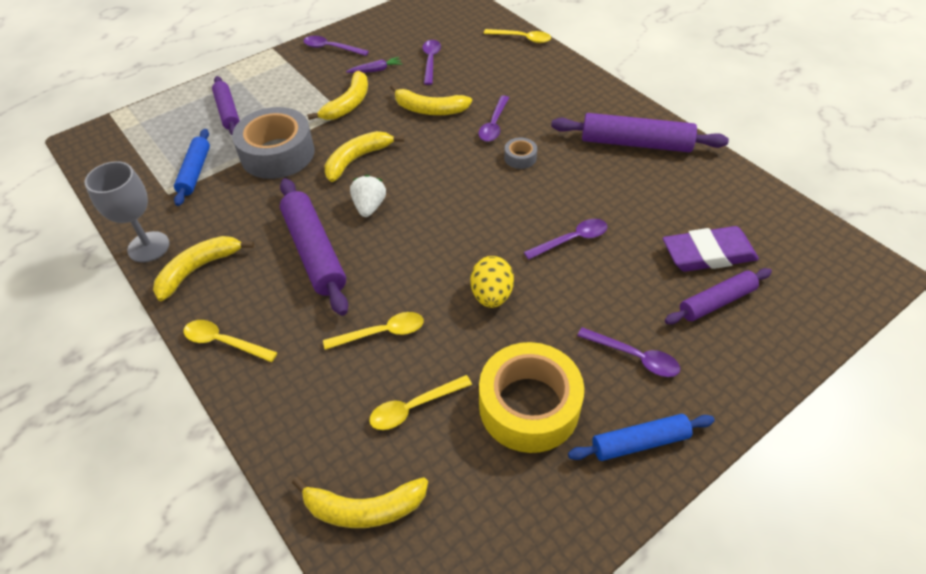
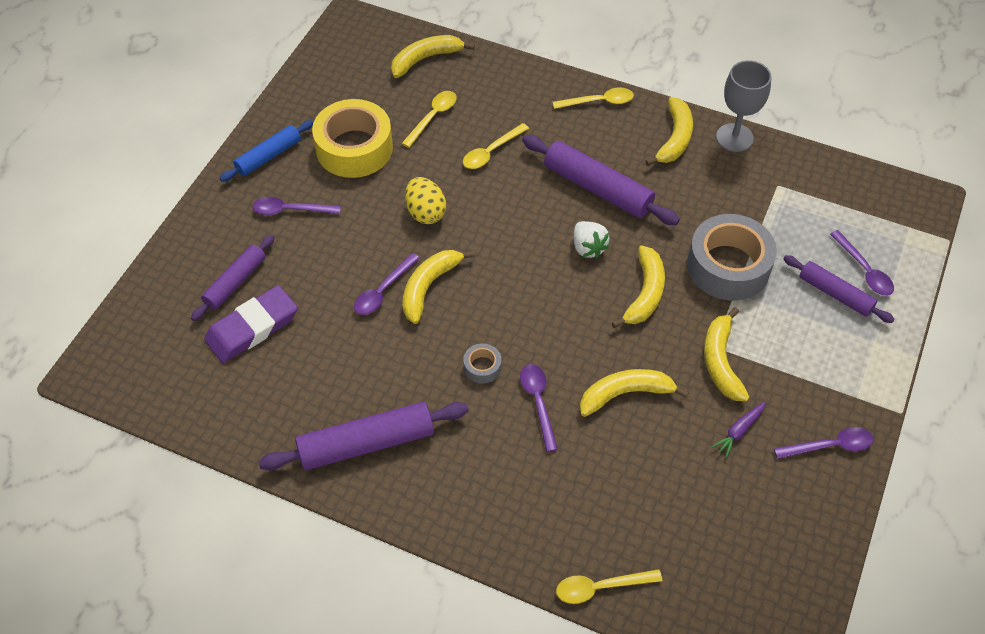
camera: 150 degrees right, 5 degrees up
(195, 172) = (781, 214): blue rolling pin -> none
(431, 61) = (687, 479): purple spoon -> purple spoon (864, 270)
(528, 228) = (429, 287): none -> yellow banana

